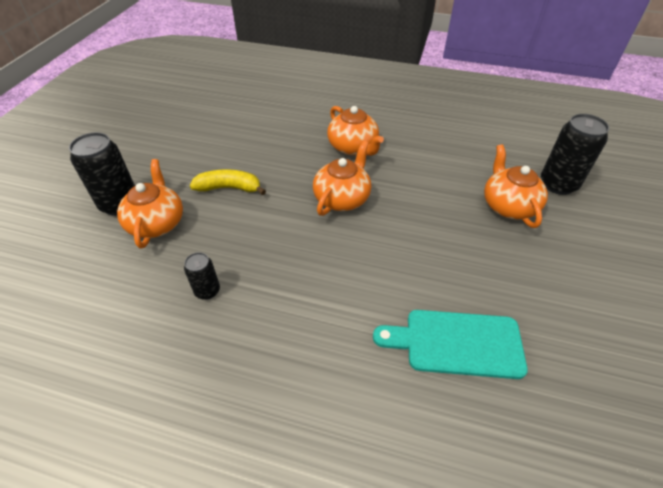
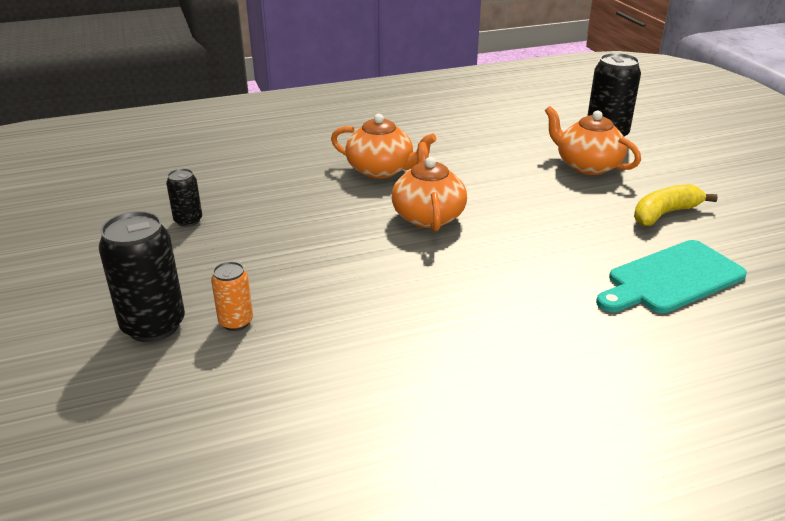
camera: 35 degrees left, 15 degrees down
(157, 223) = (236, 322): orange teapot -> orange can
(207, 291) = (389, 352): black can -> black can (188, 221)
(229, 188) = (285, 255): yellow banana -> yellow banana (664, 214)

